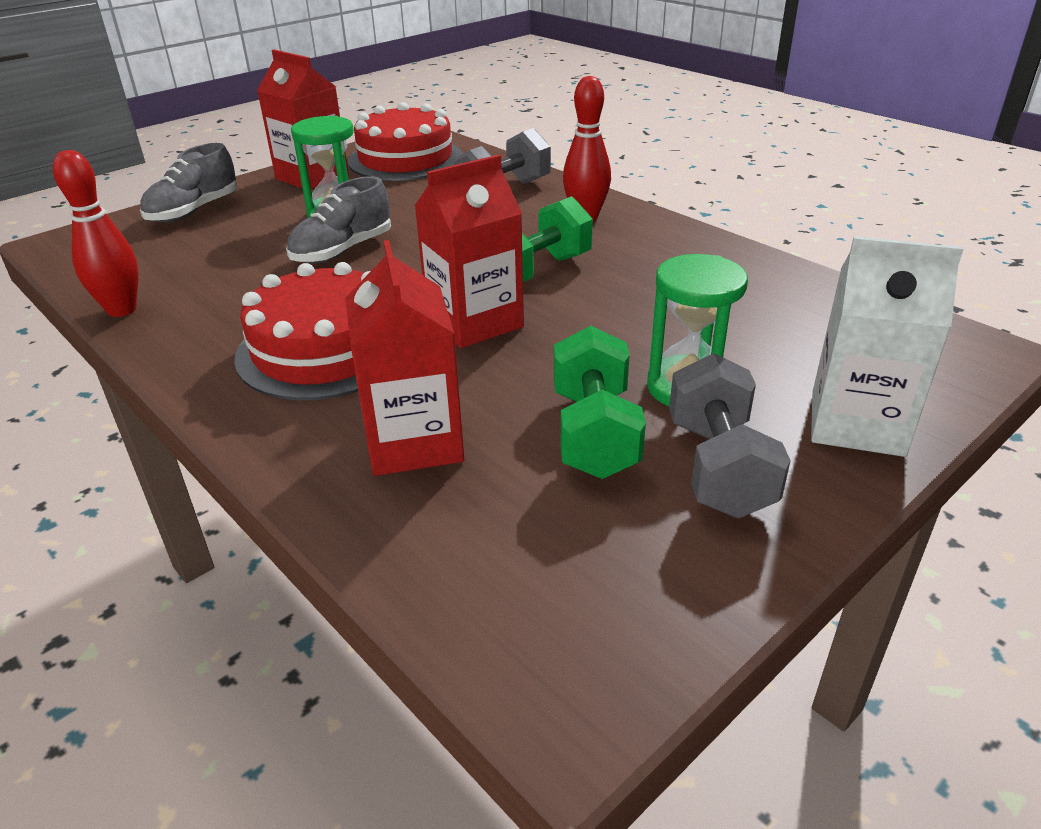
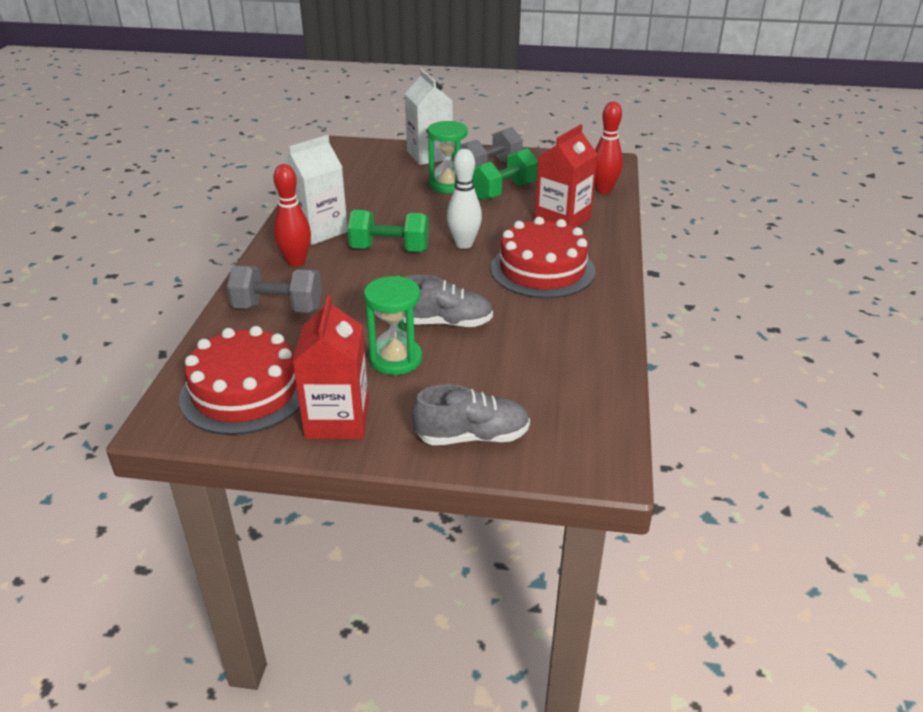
camera: 130 degrees left, 0 degrees up
(122, 310) = (612, 356): red bowling pin -> red bowling pin (603, 190)
(474, 322) = (464, 244): red carton -> white bowling pin
(648, 246) = (319, 230): none -> white carton

